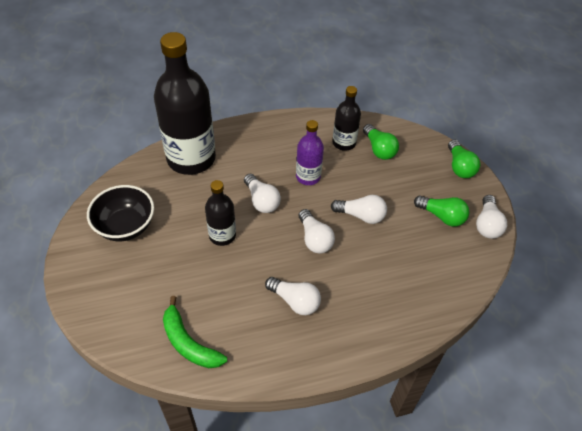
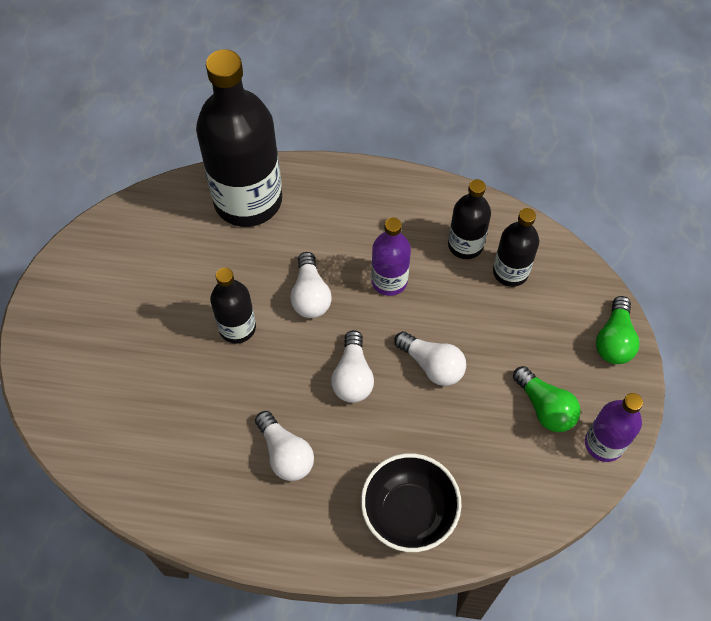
camera: 25 degrees right, 10 degrees up
(125, 226) = (125, 271): black bowl -> black bowl (408, 512)
(189, 343) = (133, 458): green banana -> none
(379, 149) = (510, 272): green light bulb -> black bottle
(487, 224) = (603, 444): white light bulb -> purple bottle

